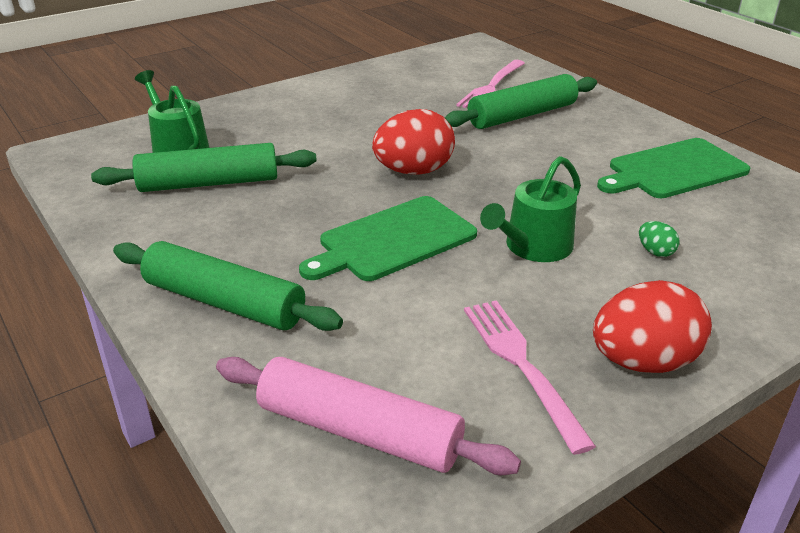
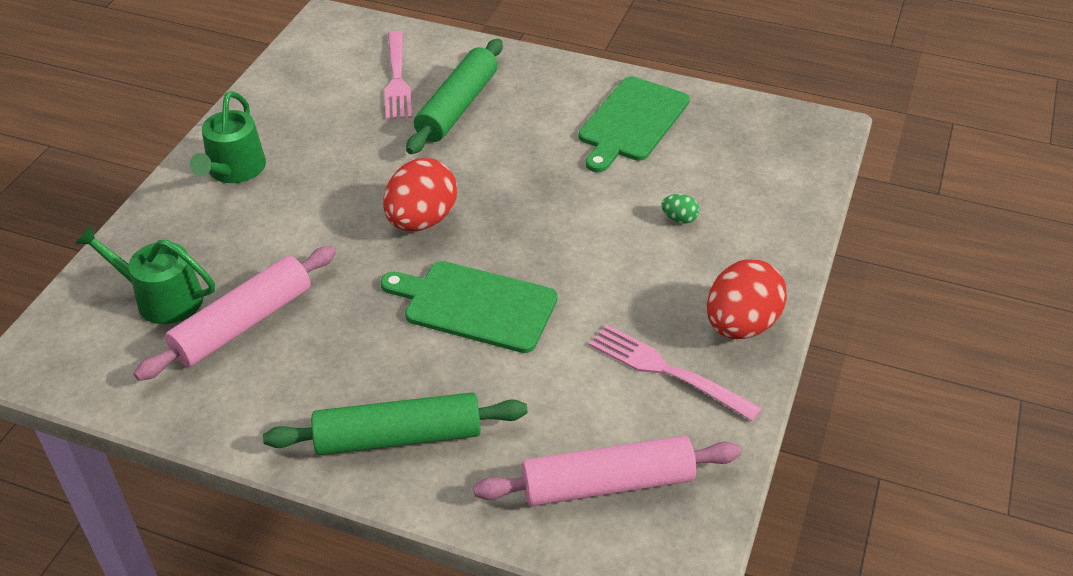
camera: 35 degrees left, 10 degrees up
(209, 183) = (243, 323): green rolling pin -> pink rolling pin
(393, 240) = (475, 305): green cutting board -> green cutting board turned 90 degrees clockwise
(533, 247) = (589, 257): green watering can -> green watering can (234, 170)

